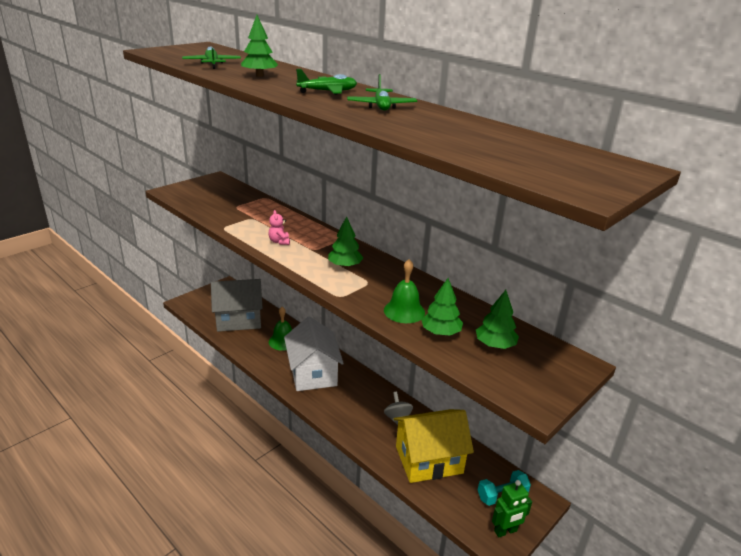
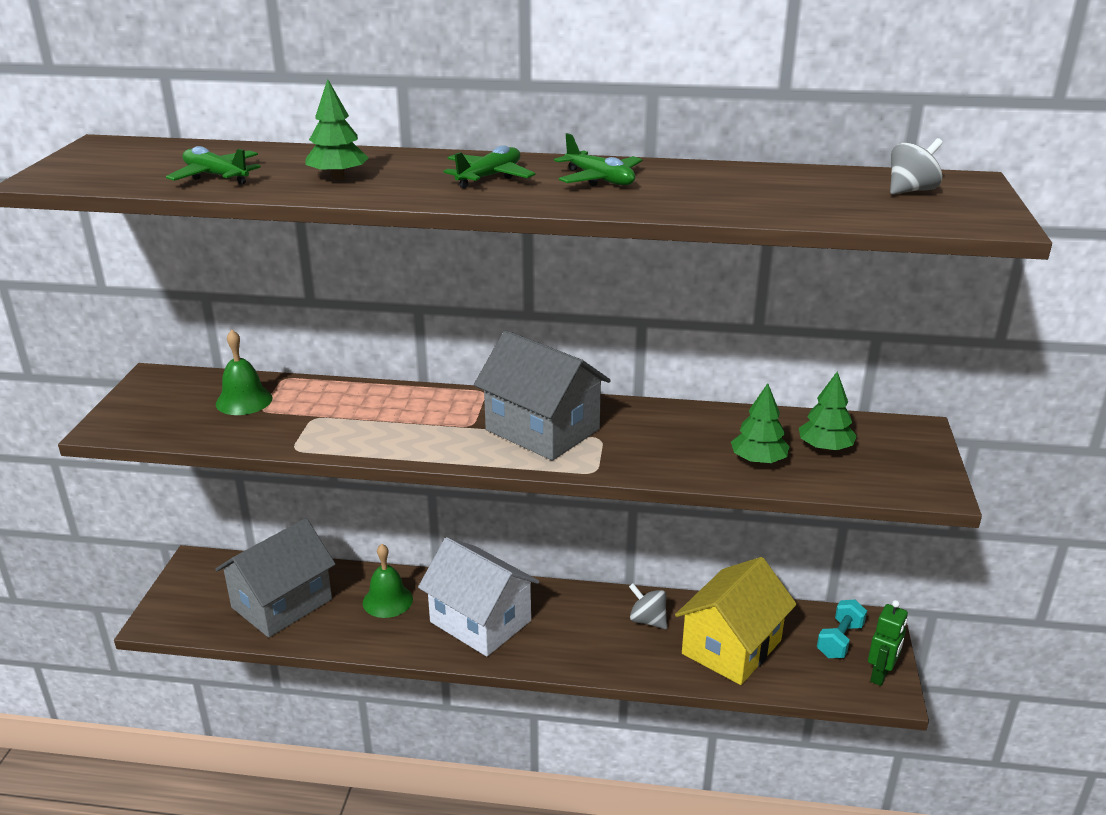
camera: 35 degrees left, 0 degrees up
(279, 242) = (409, 434): pink teddy bear -> none
(345, 266) = (542, 430): green tree -> grey house
(404, 311) = (689, 454): green bell -> green bell (244, 400)
(570, 160) = (911, 190): none -> grey spinning top

